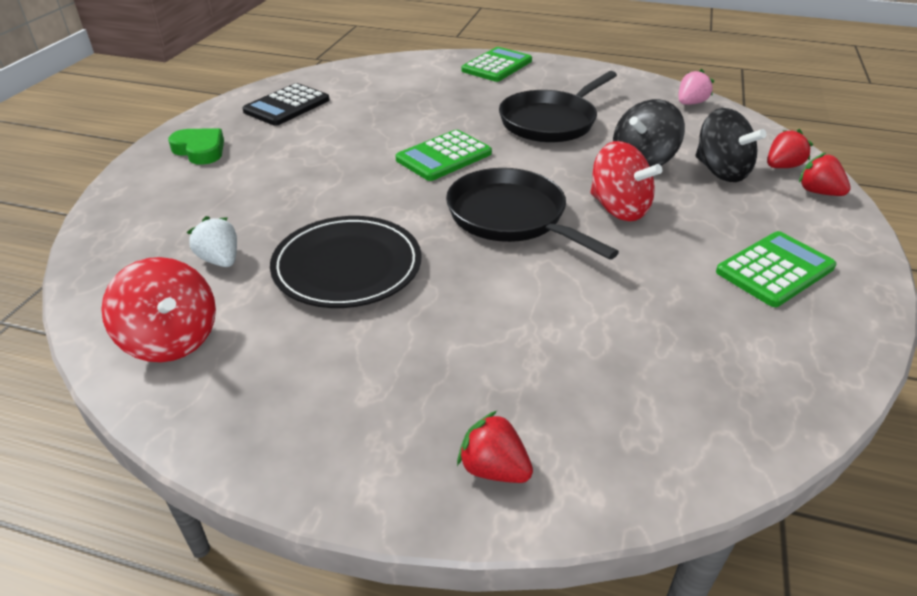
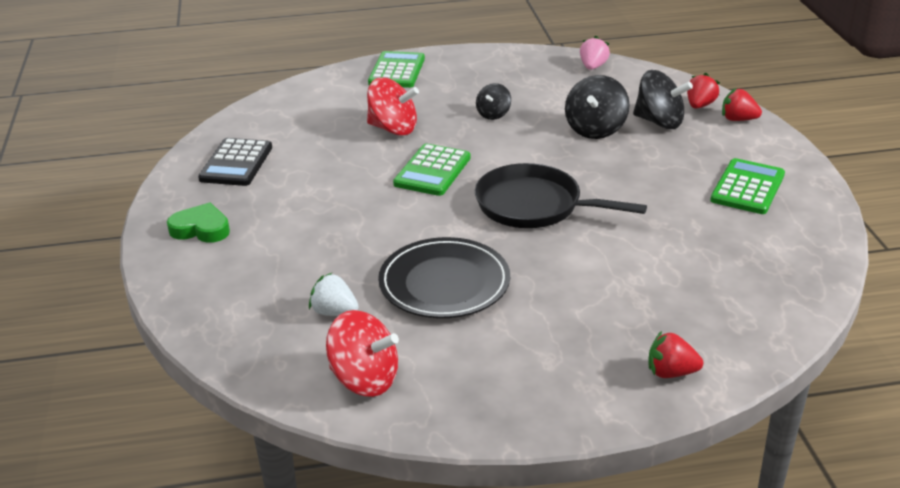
camera: 25 degrees left, 5 degrees down
(550, 122) = (493, 114): black pan -> black spinning top
(618, 209) = (608, 174): red spinning top -> red spinning top (393, 129)

